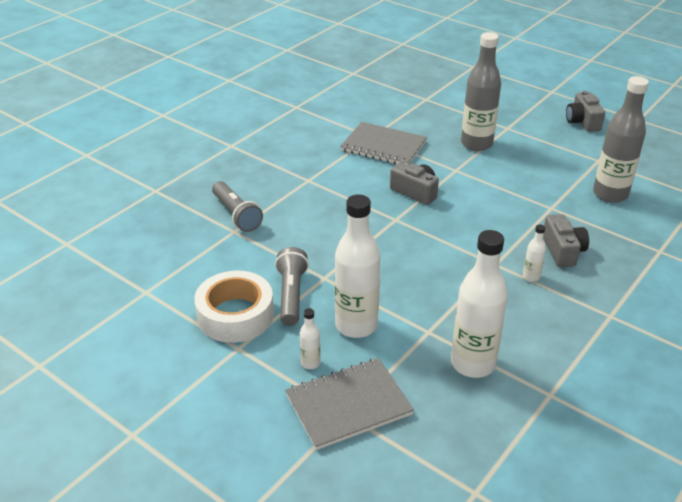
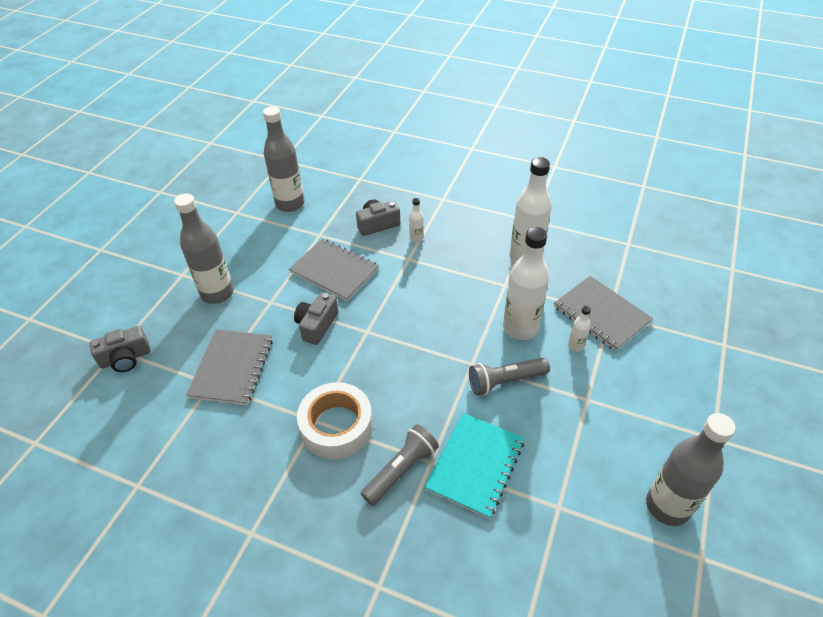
camera: 105 degrees left, 10 degrees up
(95, 362) = (667, 506): none -> grey bottle
(215, 254) = (475, 465): none -> turquoise notebook
(235, 315) = (551, 415): white tape -> white tape (336, 426)
(489, 211) = (334, 271): none -> grey notebook
(582, 122) = (166, 225): grey camera -> grey camera (125, 358)

